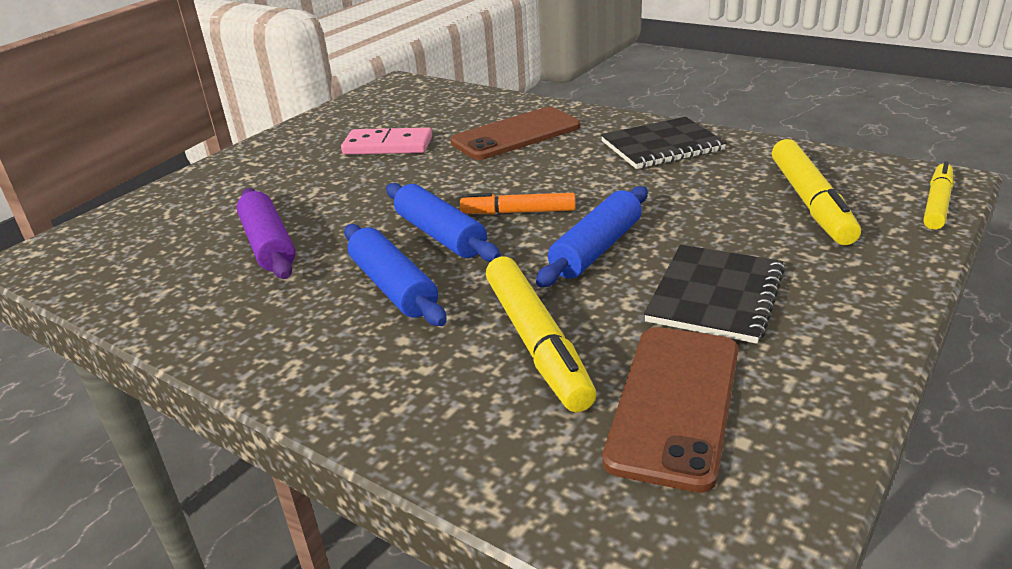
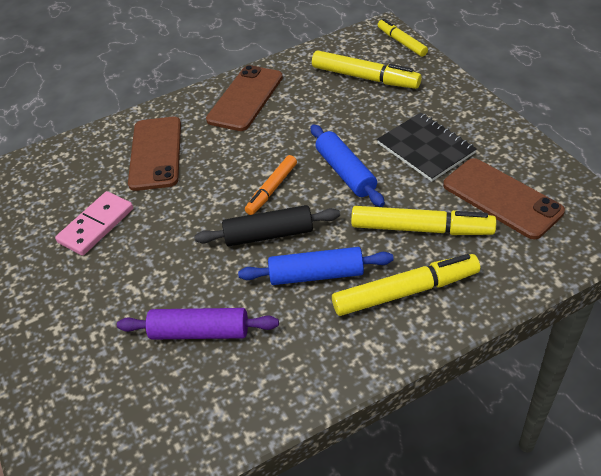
camera: 60 degrees left, 15 degrees up
(402, 365) = (405, 291): none -> yellow marker
(440, 235) = (269, 234): blue rolling pin -> black rolling pin
(661, 146) = (245, 98): black notebook -> brown phone

